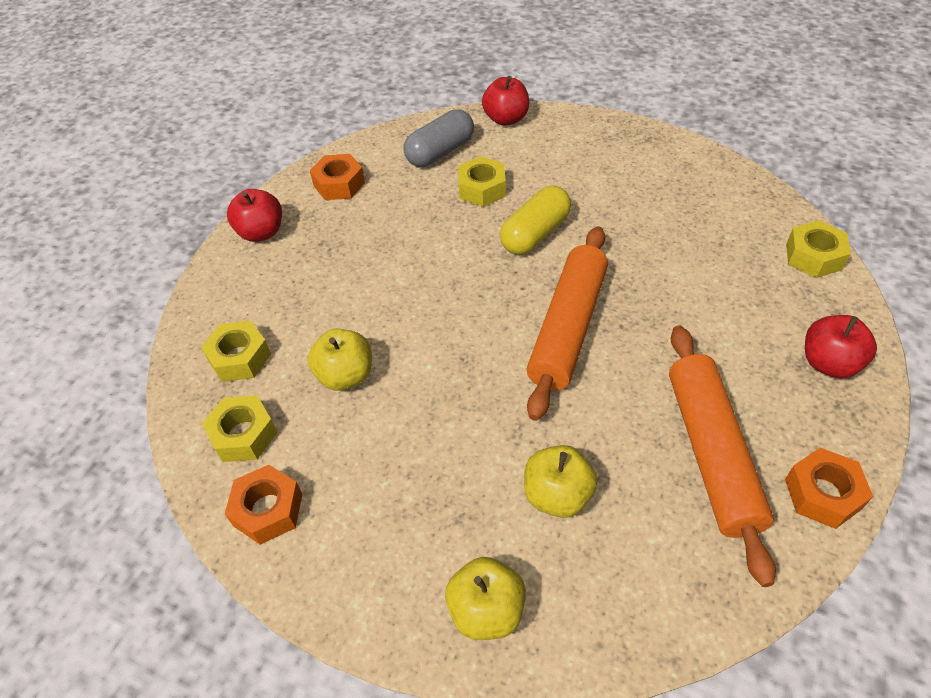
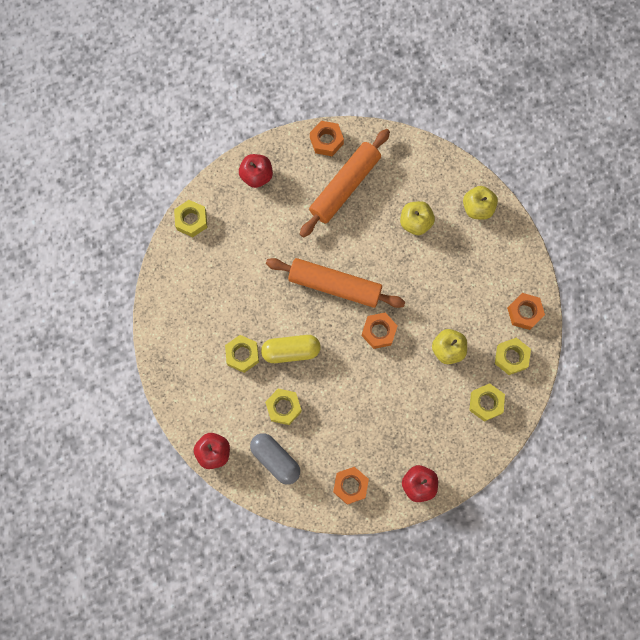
camera: 140 degrees left, 25 degrees up
(440, 152) = (275, 459): grey capsule -> grey capsule turned 45 degrees clockwise
(456, 325) = (379, 332): none -> orange nut
(568, 328) = (335, 285): orange rolling pin -> orange rolling pin turned 45 degrees clockwise
(580, 195) = (242, 355): none -> yellow nut

